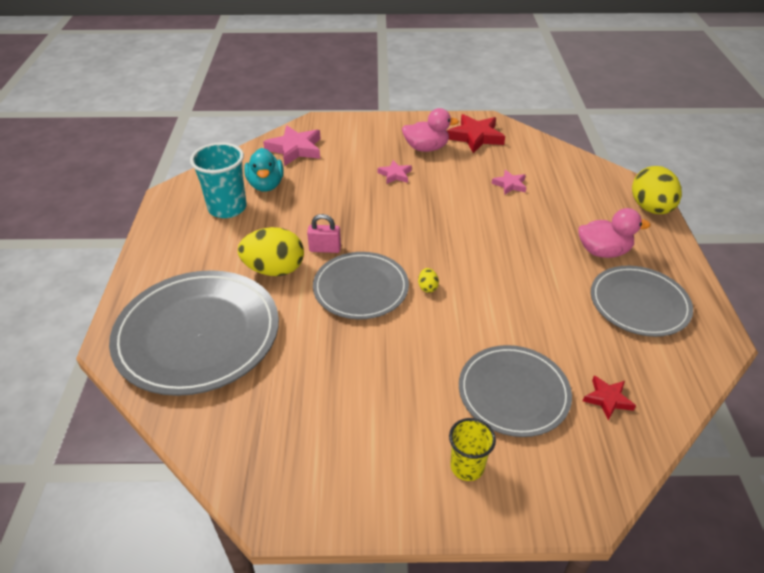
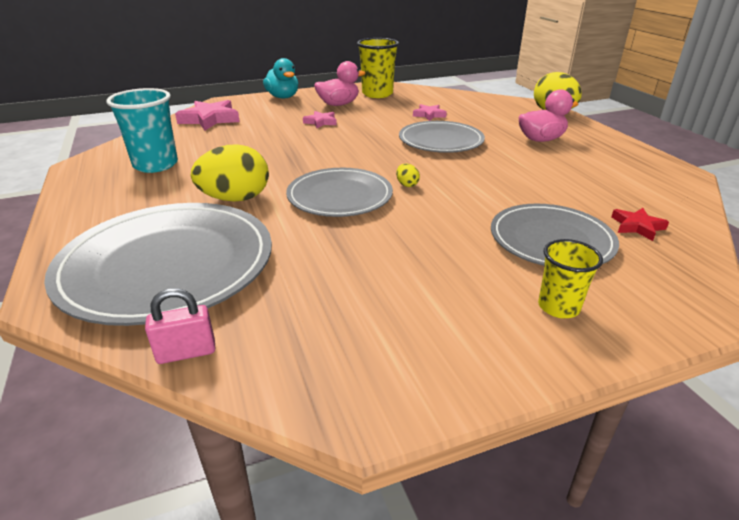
camera: 20 degrees left, 10 degrees down
(266, 185) = (191, 144): turquoise duck -> turquoise duck (283, 97)
(325, 249) = (282, 176): pink padlock -> pink padlock (186, 352)
(475, 137) = (377, 94): red star -> yellow cup
(639, 304) = (599, 164): grey plate -> grey plate (441, 141)

